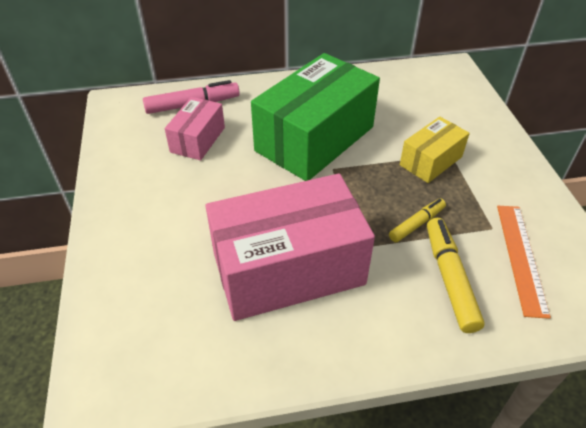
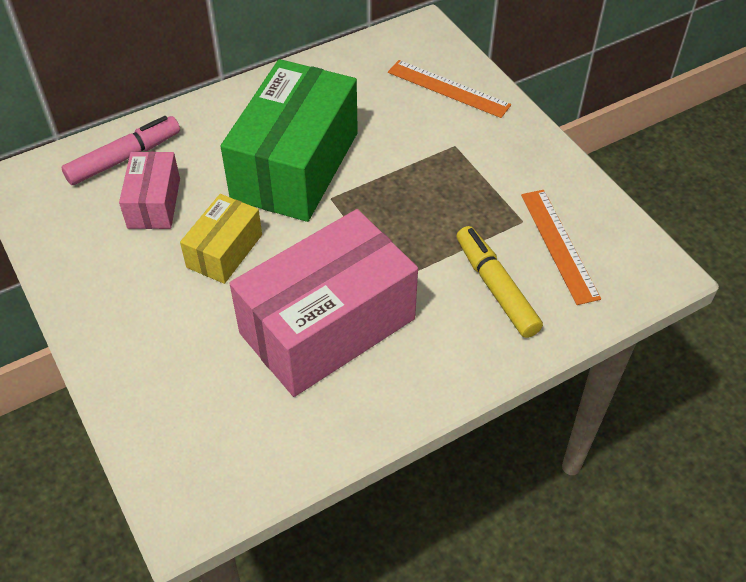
camera: 20 degrees left, 5 degrees up
(416, 224) = (444, 238): yellow marker -> none
(431, 161) = (436, 159): yellow box -> yellow box (224, 251)
(459, 112) = (448, 89): none -> orange ruler

